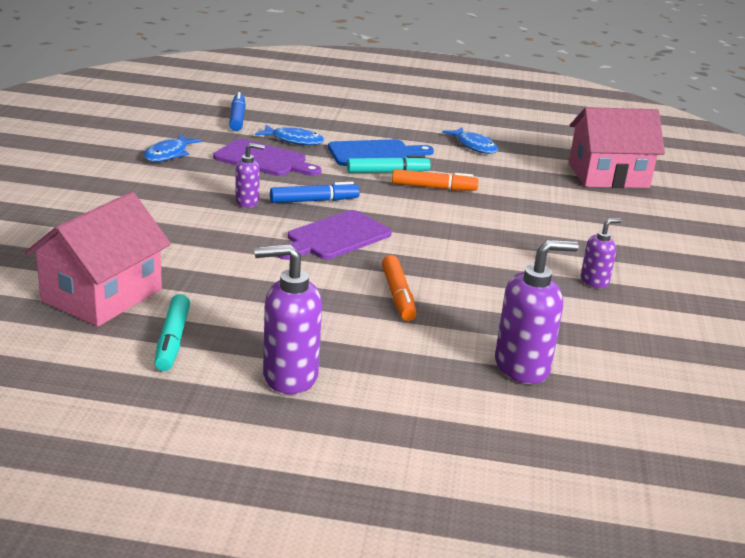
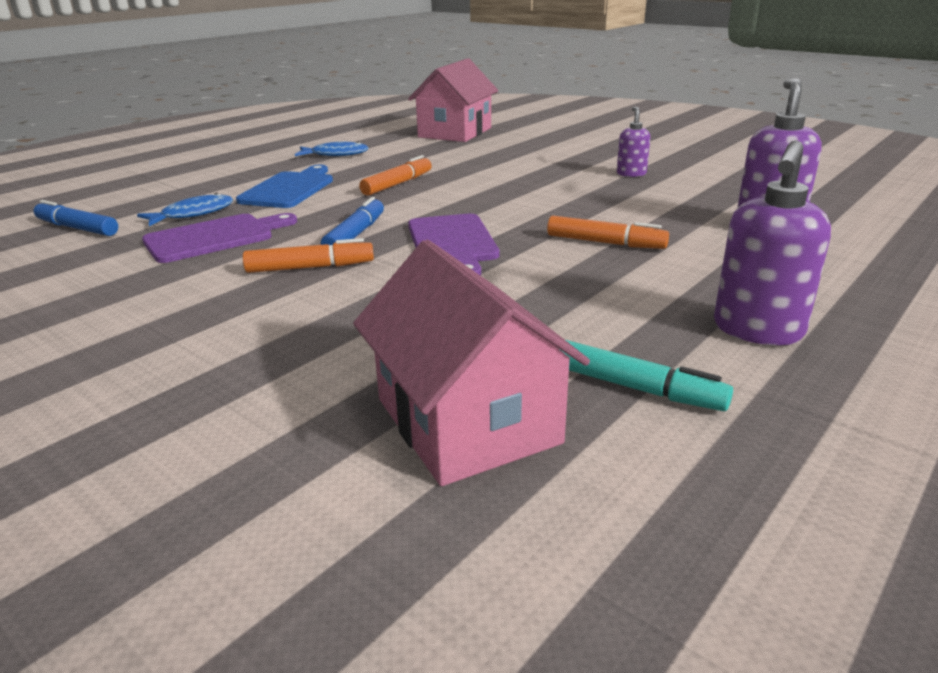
camera: 55 degrees left, 0 degrees up
(169, 154) = (98, 286): blue fish -> none
(247, 202) = (310, 267): purple soap dispenser -> orange marker
(388, 172) = (338, 193): turquoise marker -> none

